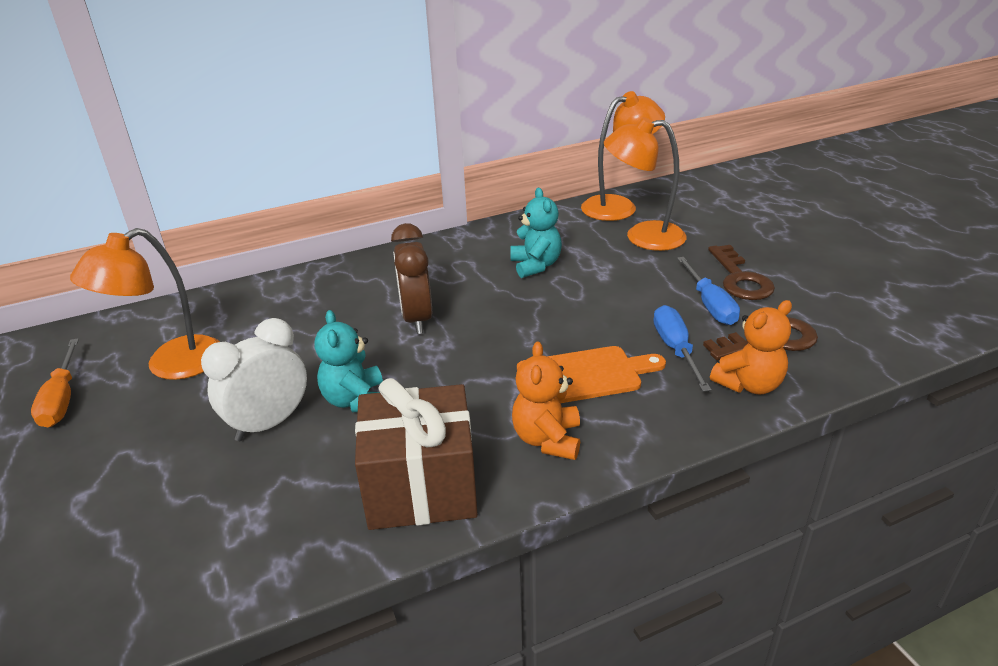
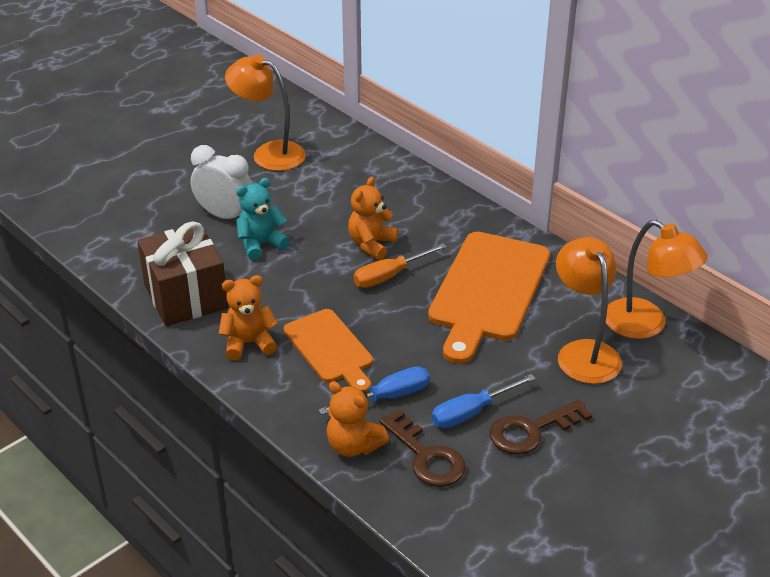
camera: 70 degrees right, 5 degrees up
(62, 399) = (221, 127): orange screwdriver -> orange screwdriver (389, 276)
(417, 318) = (371, 244): brown clock -> orange teddy bear
(535, 265) = (488, 291): turquoise teddy bear -> orange cutting board

